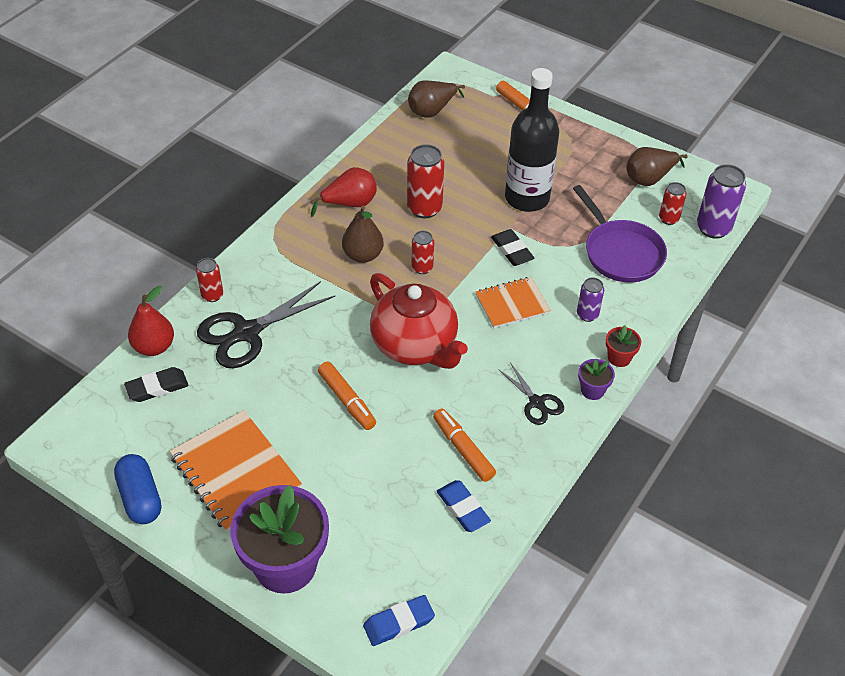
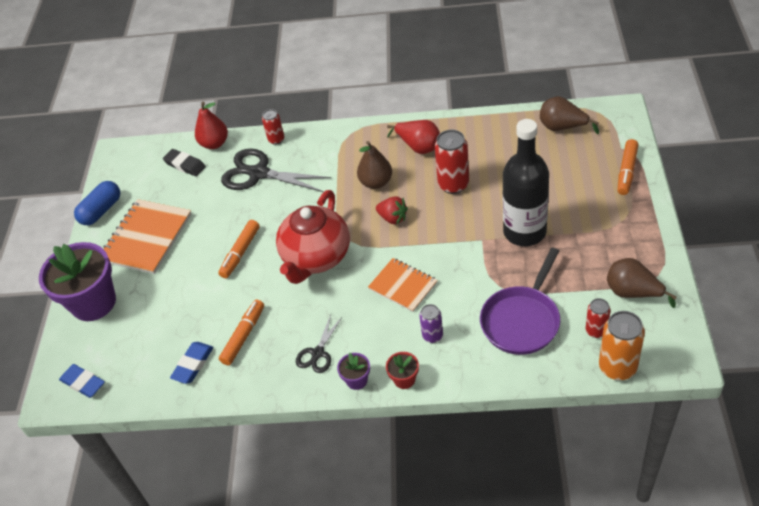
camera: 65 degrees right, 0 degrees up
(422, 268) = (393, 218): red can -> red strawberry
(512, 250) = (458, 255): black eraser -> none
(713, 228) = (617, 367): purple can -> orange can

